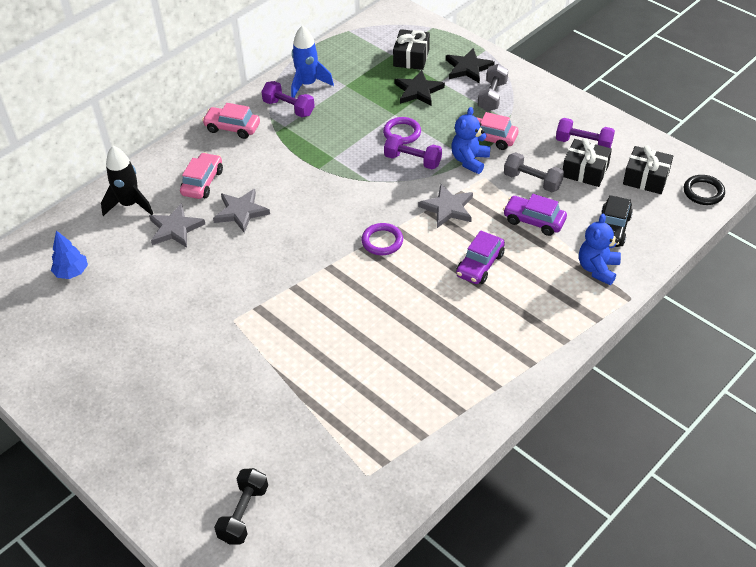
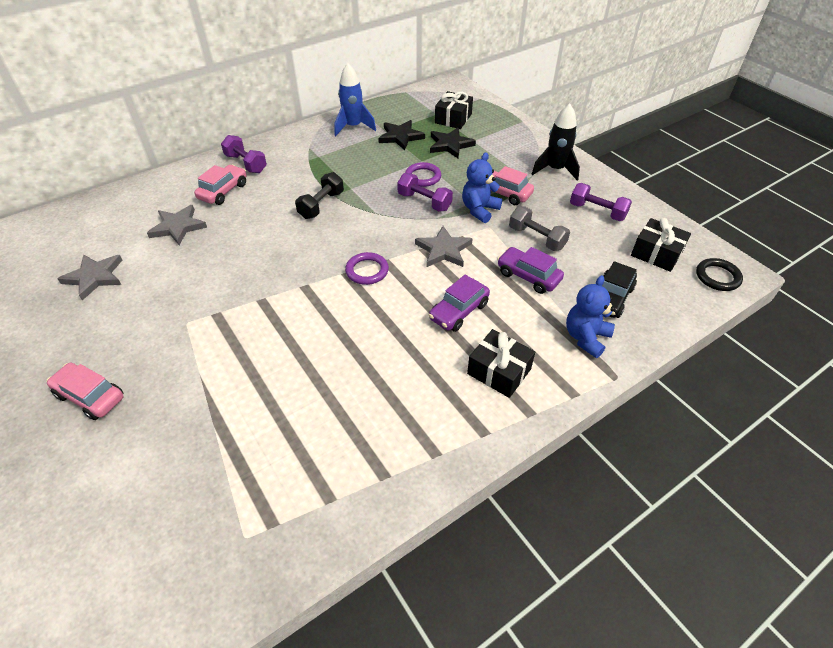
camera: 10 degrees right, 0 degrees up
(72, 272) = (63, 250): blue tree -> none
(130, 204) = (149, 200): black rocket -> black rocket (555, 170)
(232, 128) = (272, 151): pink car -> pink car (90, 396)
(241, 212) = (245, 222): grey star -> grey star (95, 277)
(244, 514) = (81, 557): black dumbbell -> black dumbbell (321, 205)
(289, 108) = (329, 142): purple dumbbell -> purple dumbbell (246, 163)
(468, 68) = (502, 133): black star -> black star (400, 137)
(492, 96) = (518, 159): grey dumbbell -> none
(585, 171) = (593, 237): black gift -> black gift (499, 371)

